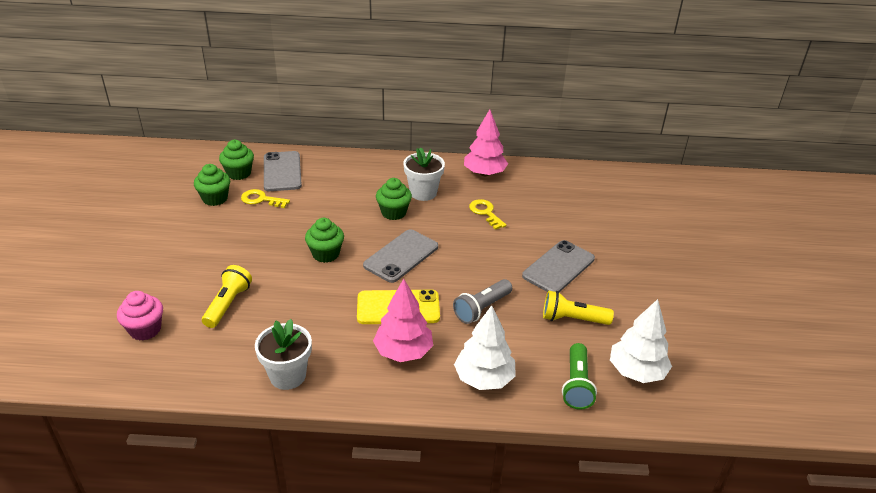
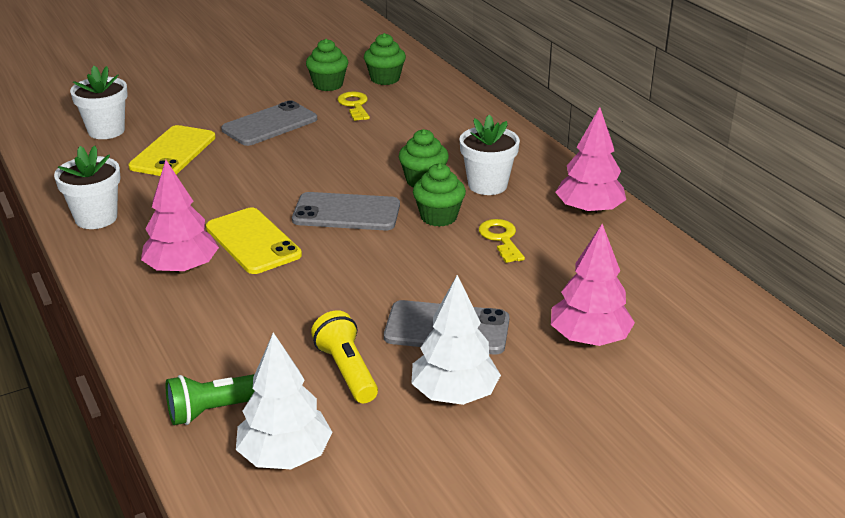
camera: 60 degrees right, 5 degrees down
(145, 330) = (106, 131): pink cupcake -> white flower pot
(228, 304) = (173, 152): yellow flashlight -> yellow phone
(282, 171) = (417, 97): grey phone -> grey phone (270, 124)
(326, 254) = (302, 170): green cupcake -> green cupcake (438, 217)
(482, 308) = (303, 296): grey flashlight -> none
(484, 378) = (178, 335): white tree -> white tree (454, 394)
(485, 213) = (501, 239): yellow key -> yellow key turned 45 degrees counterclockwise
(601, 226) = (589, 339): none -> pink tree

